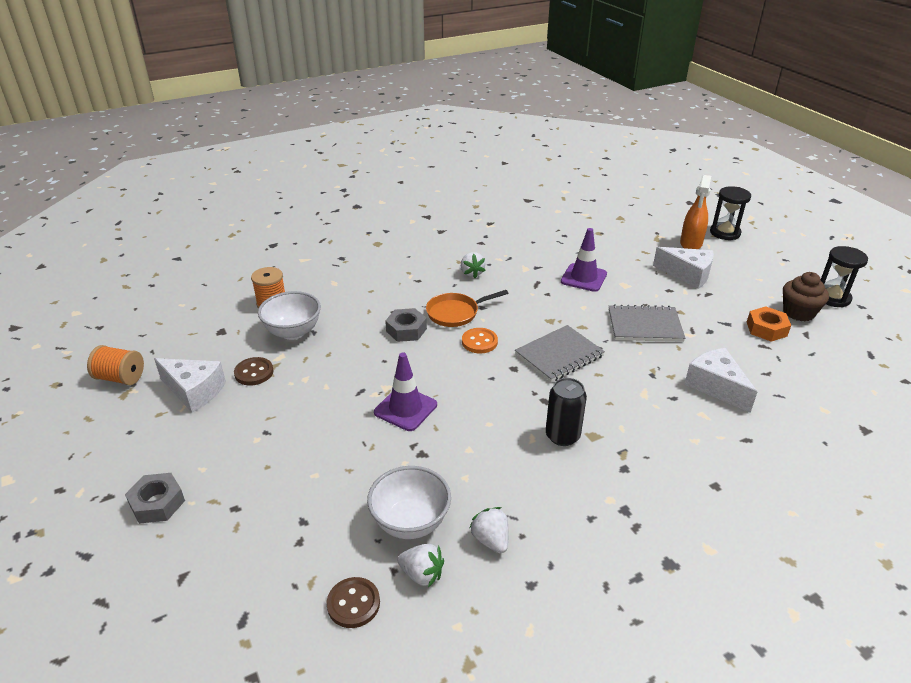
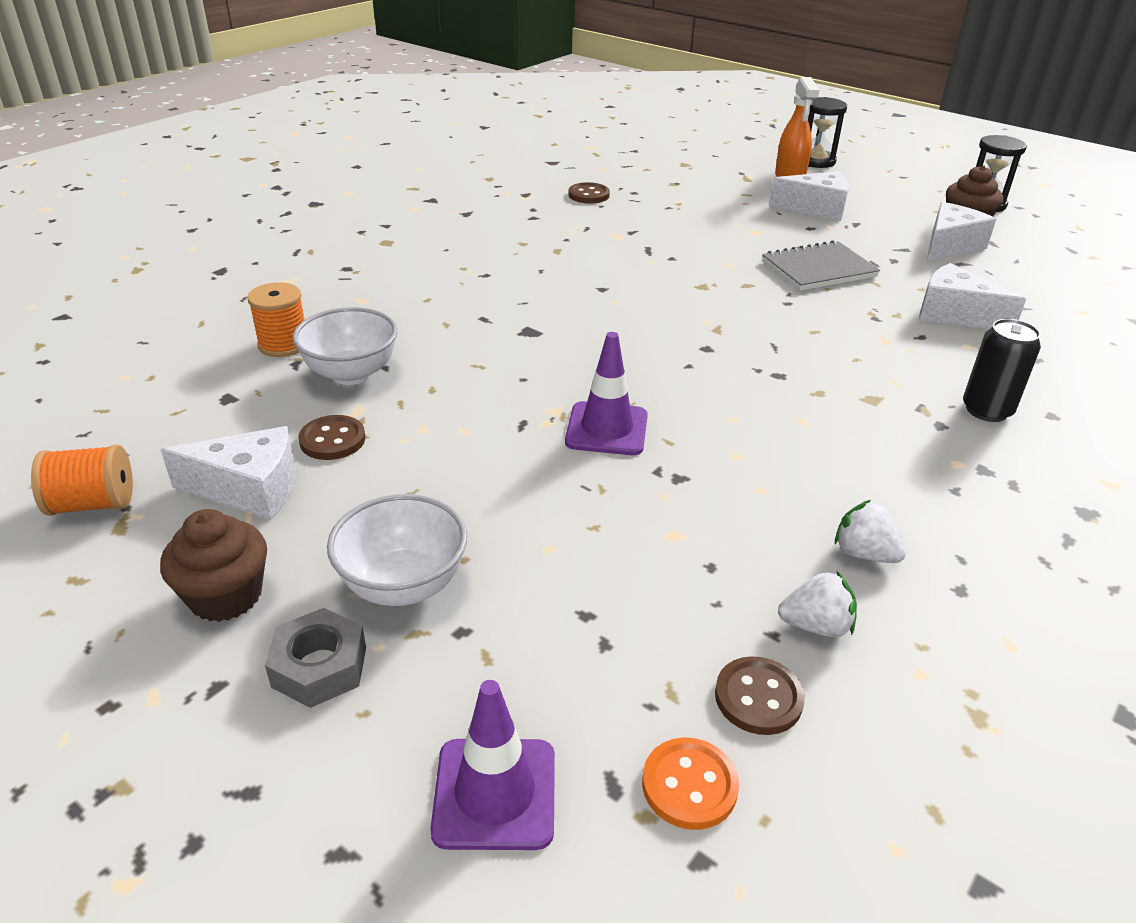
camera: 25 degrees left, 0 degrees up
(143, 449) = (226, 596): none -> brown cupcake
(406, 330) = (522, 335): grey nut -> none
(410, 522) = (741, 566): white bowl -> white bowl (403, 585)
(455, 313) = (572, 302): orange pan -> none
(471, 273) = (552, 253): white strawberry -> none
(479, 342) = (635, 328): orange button -> orange button (689, 785)
(531, 232) = (588, 195): none -> brown button
(559, 355) = (749, 321): grey notebook -> none
(562, 436) = (837, 409): black can -> black can (986, 410)
(583, 278) = (700, 233): purple traffic cone -> purple traffic cone (495, 793)
(766, 329) = (949, 246): orange nut -> white cheese

